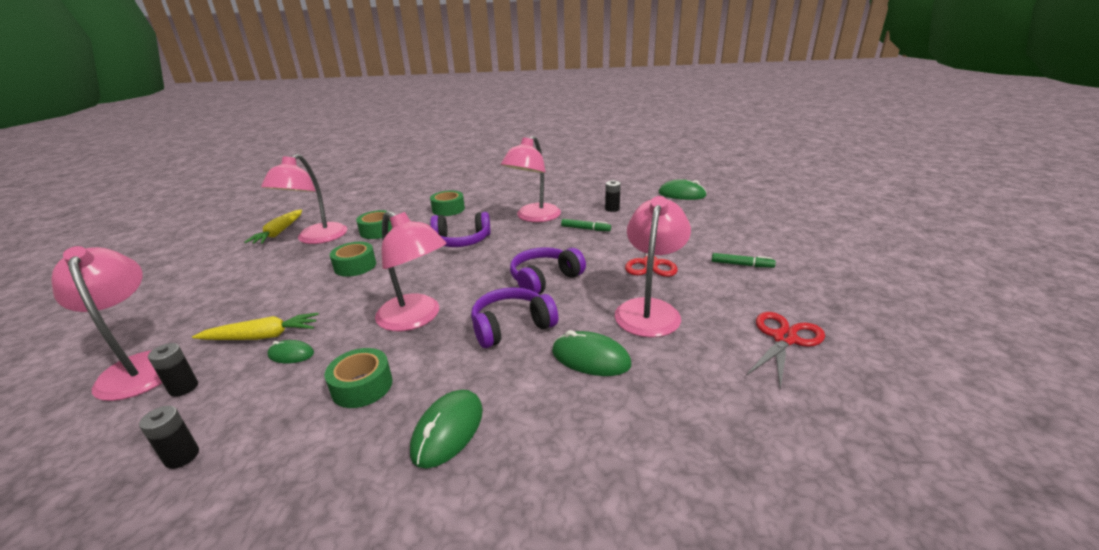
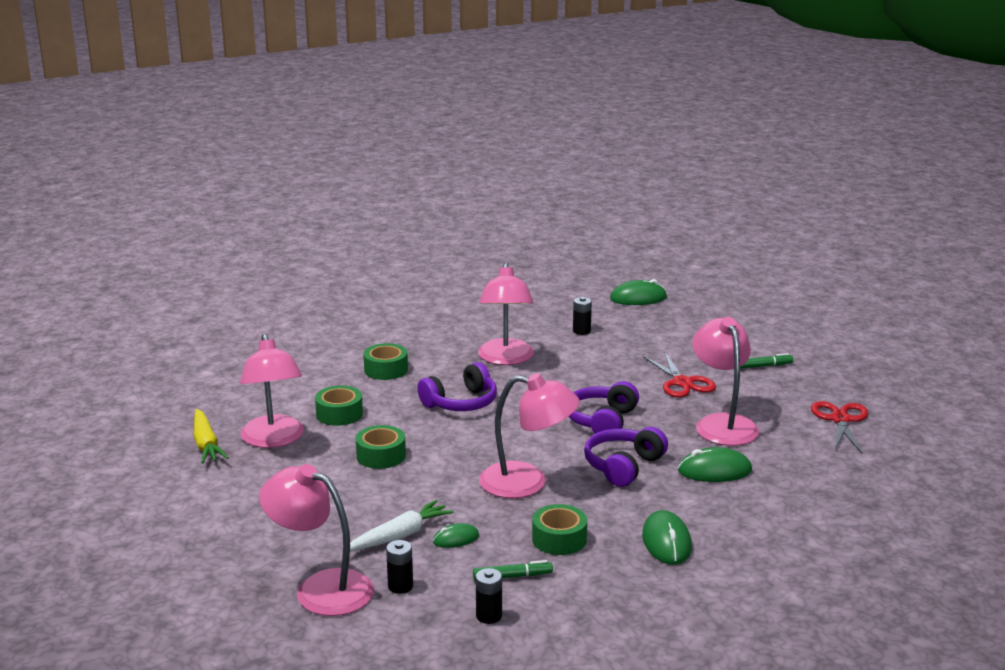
camera: 30 degrees left, 5 degrees down
(262, 336) = (400, 535): yellow carrot -> white carrot
(585, 229) = (580, 361): green marker -> green marker (512, 576)

